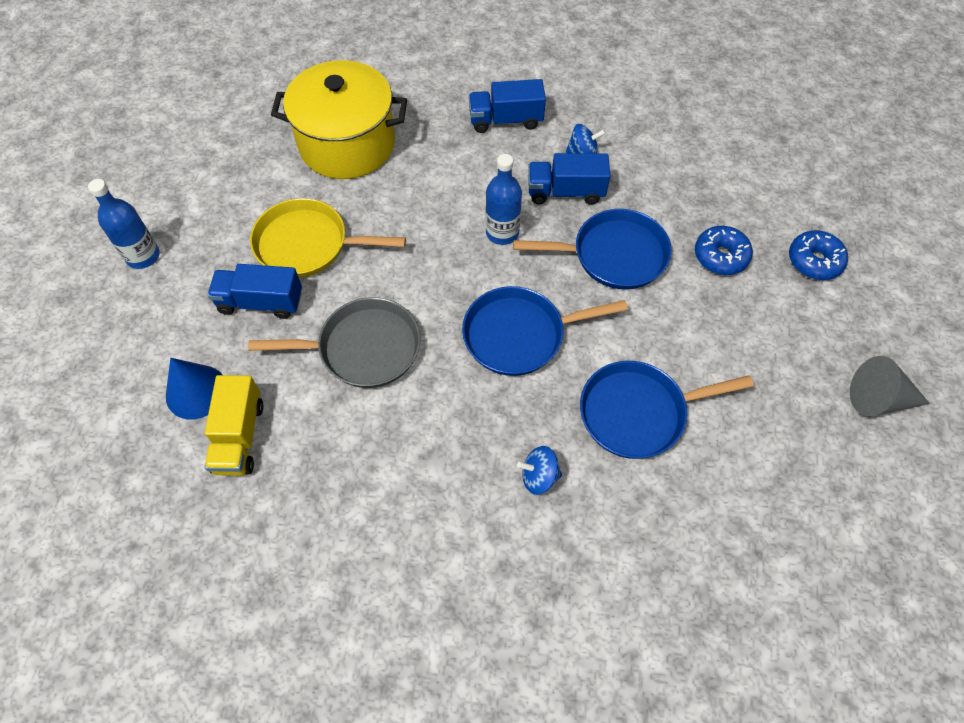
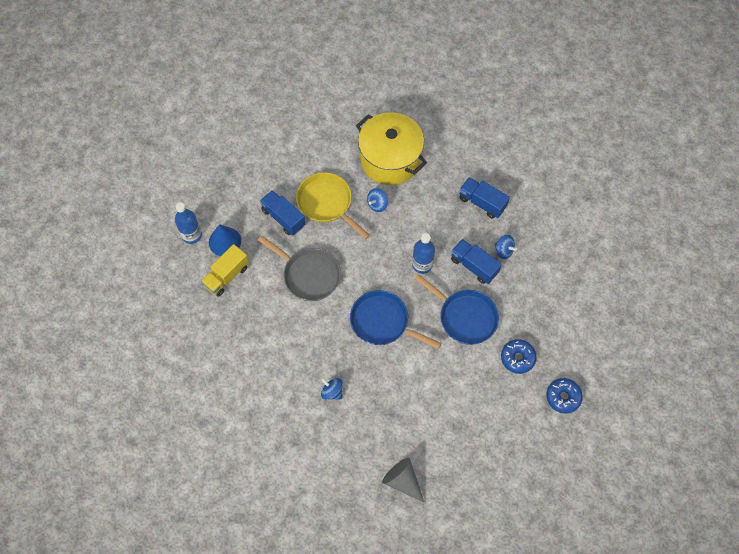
camera: 40 degrees right, 5 degrees up
(143, 256) = (251, 155): blue bottle -> blue bottle (191, 235)
(378, 203) = (377, 204): none -> blue spinning top
(638, 412) = (401, 399): blue pan -> none
(878, 399) = (519, 483): grey cone -> grey cone (402, 481)

